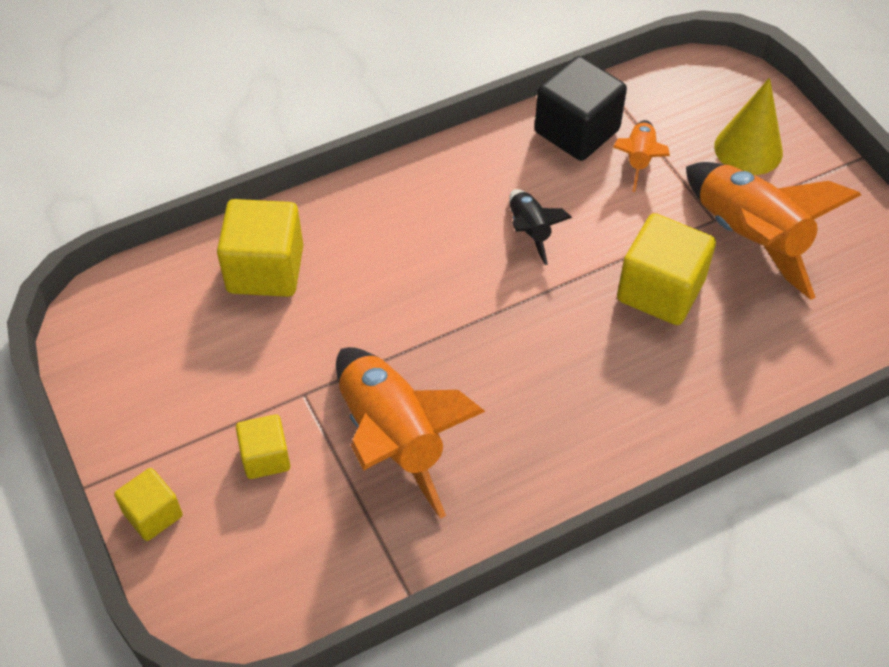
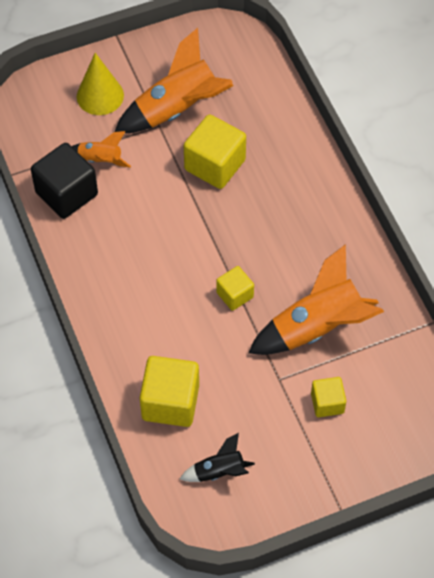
camera: 85 degrees left, 5 degrees up
(153, 514) = (366, 471): yellow cube -> yellow cube (235, 295)
(530, 231) = (155, 233): black rocket -> black rocket (219, 471)

